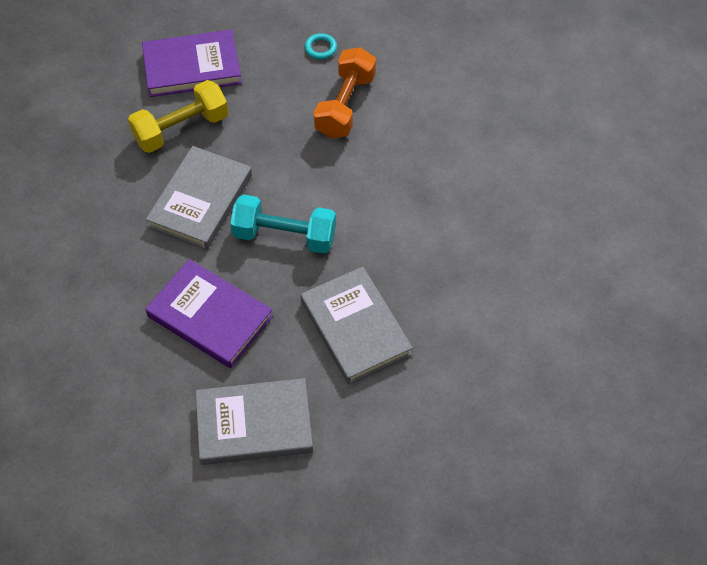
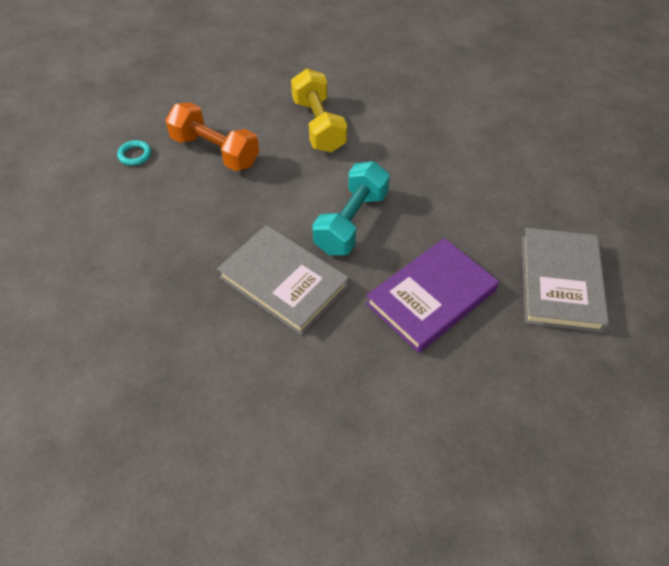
camera: 75 degrees left, 5 degrees down
(181, 129) = (179, 283): yellow dumbbell -> yellow dumbbell (318, 125)
(192, 67) = (97, 260): purple book -> none
(355, 327) = (466, 191): grey book -> none

